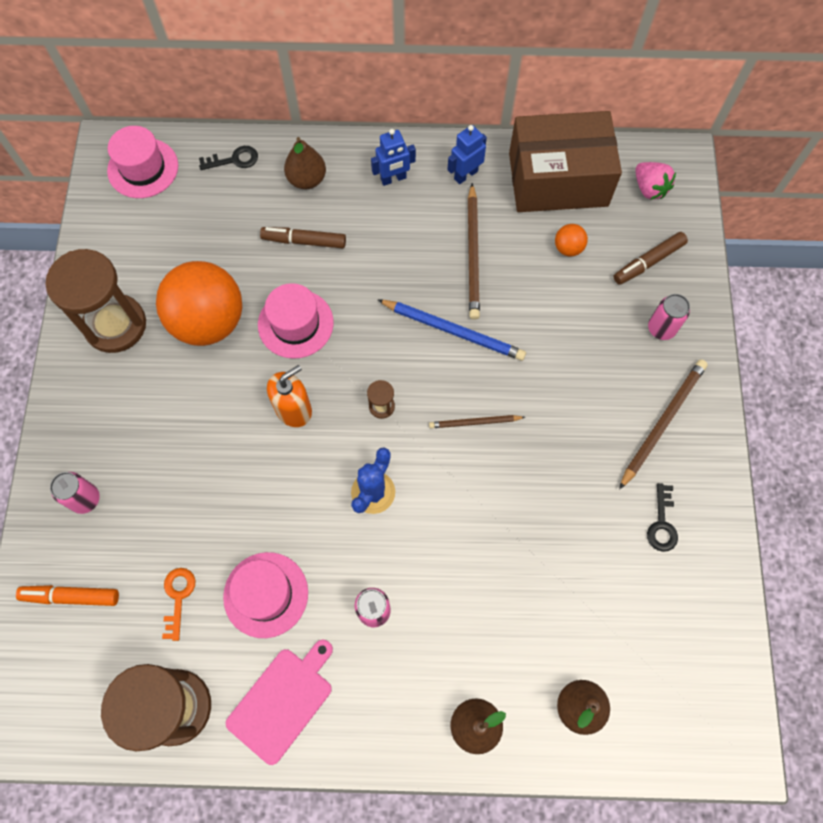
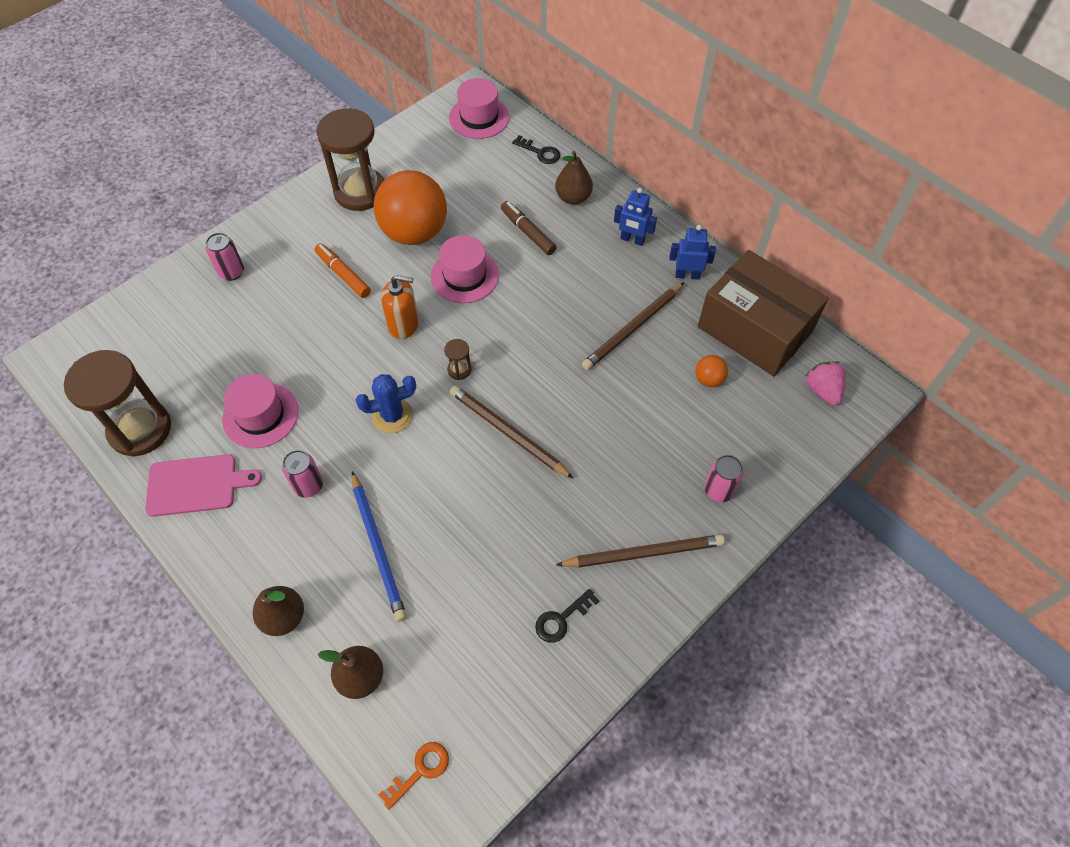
camera: 45 degrees right, 10 degrees down
(71, 596) = (163, 317): orange marker -> orange marker (343, 274)
(178, 597) = (213, 370): orange key -> orange key (420, 770)
(453, 331) = (562, 364): blue pencil -> blue pencil (378, 547)
(474, 422) = (508, 433): brown pencil -> brown pencil, size x1.70
(648, 262) = (762, 438): brown marker -> none
(649, 188) = (822, 390): pink strawberry -> pink strawberry turned 150 degrees clockwise

